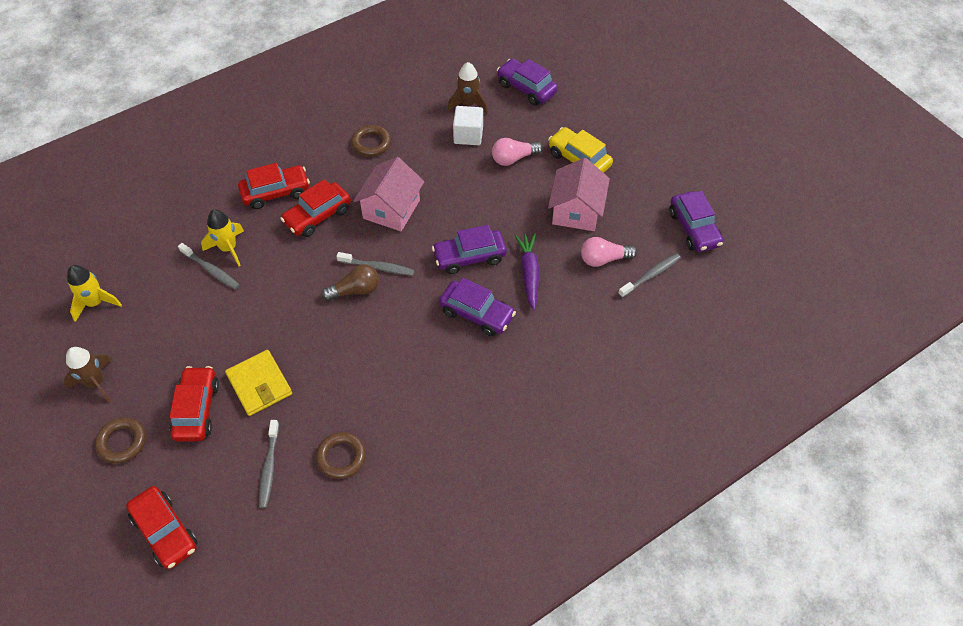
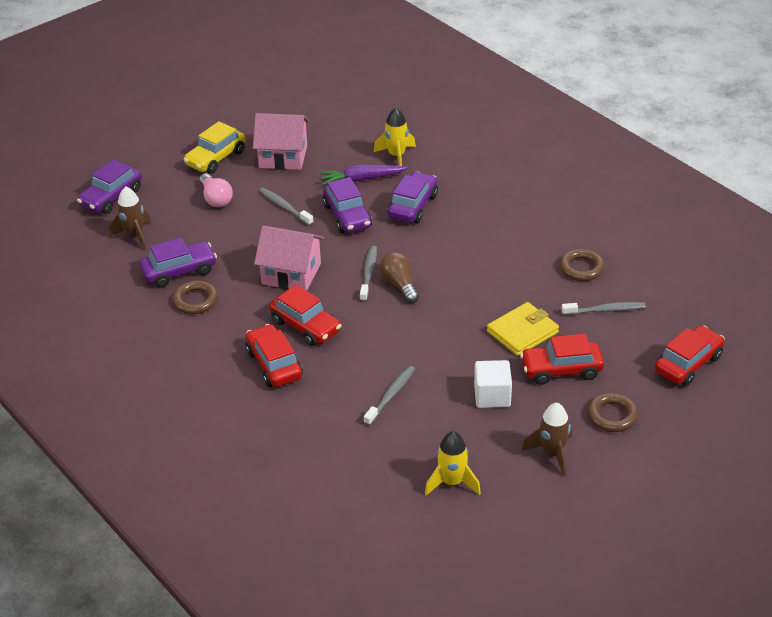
camera: 95 degrees left, 15 degrees down
(228, 248) = (359, 387): yellow rocket -> yellow rocket (396, 156)
(468, 135) = (182, 231): white cube -> white cube (492, 396)
(604, 259) = (339, 139): pink light bulb -> none
(650, 275) = (353, 114): grey toothbrush -> grey toothbrush (284, 207)
(694, 228) = (298, 93): purple car -> purple car (179, 271)

